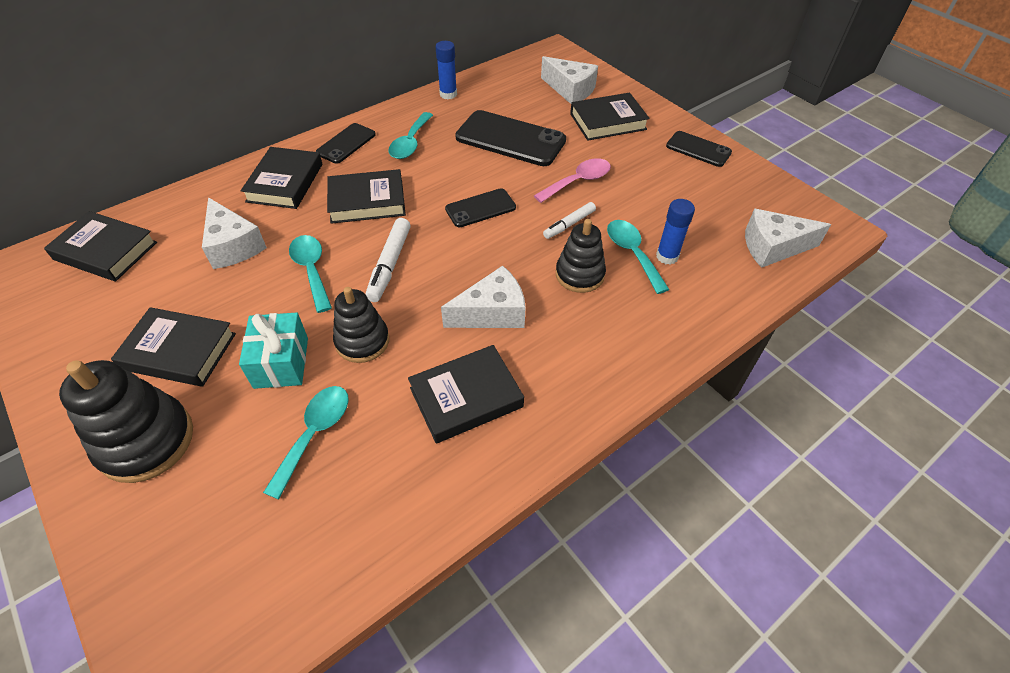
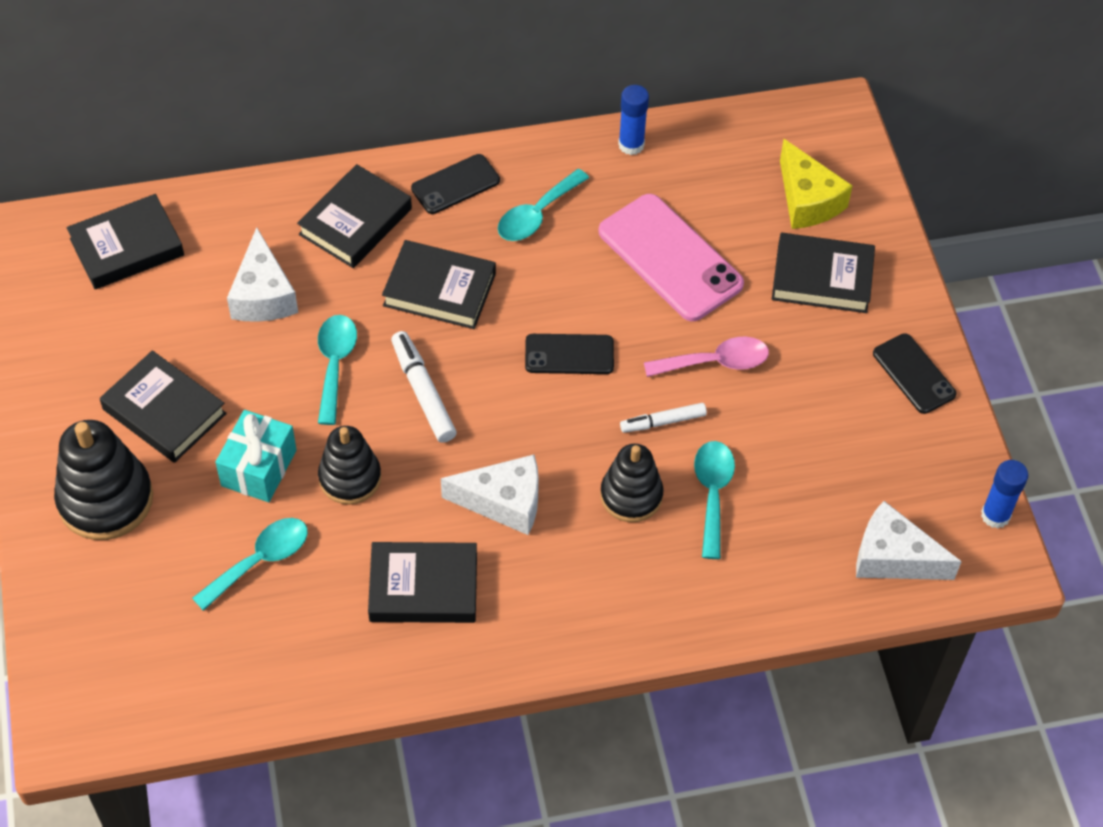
camera: 25 degrees right, 5 degrees up
(106, 251) = (127, 247): black book -> black book turned 75 degrees counterclockwise
(389, 265) = (423, 392): white marker -> white marker turned 120 degrees clockwise
(510, 139) = (670, 258): black phone -> pink phone
(570, 90) = (807, 200): white cheese -> yellow cheese
(667, 256) = (752, 515): blue glue stick -> blue glue stick (995, 515)

